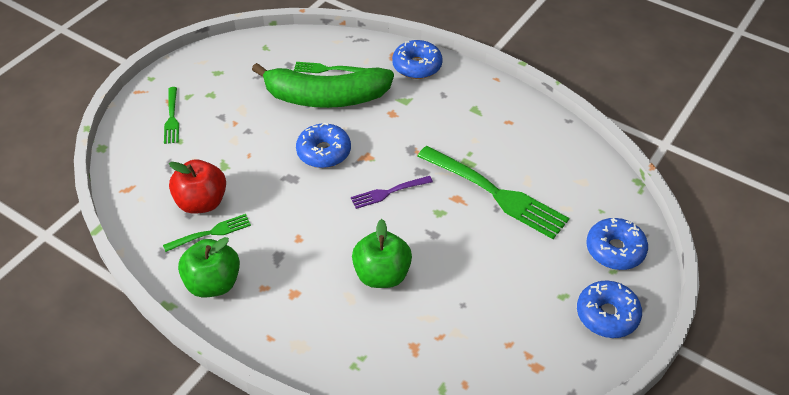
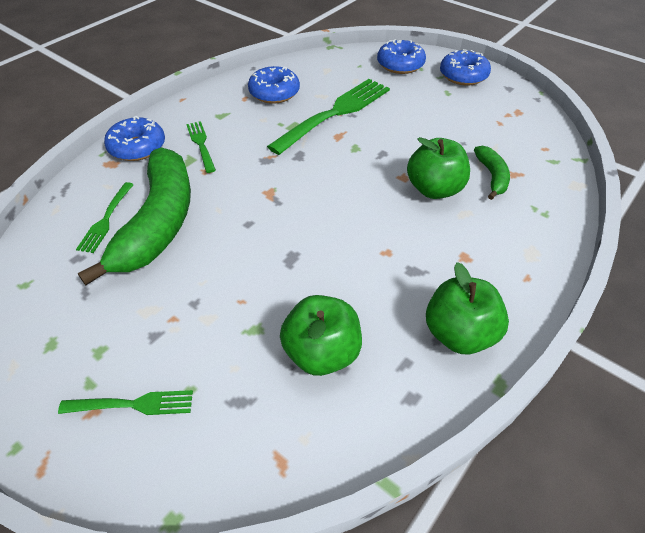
camera: 85 degrees left, 0 degrees up
(202, 202) = (321, 353): red apple -> green apple
(210, 233) = (377, 340): green fork -> green fork (201, 145)
(324, 152) = (254, 227): blue donut -> blue donut (274, 93)
(389, 192) = (325, 178): purple fork -> none
(407, 325) = (492, 176): none -> green banana

